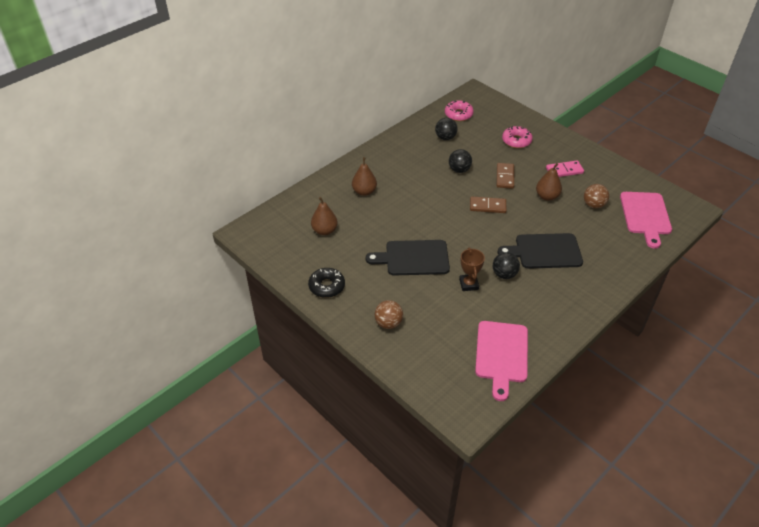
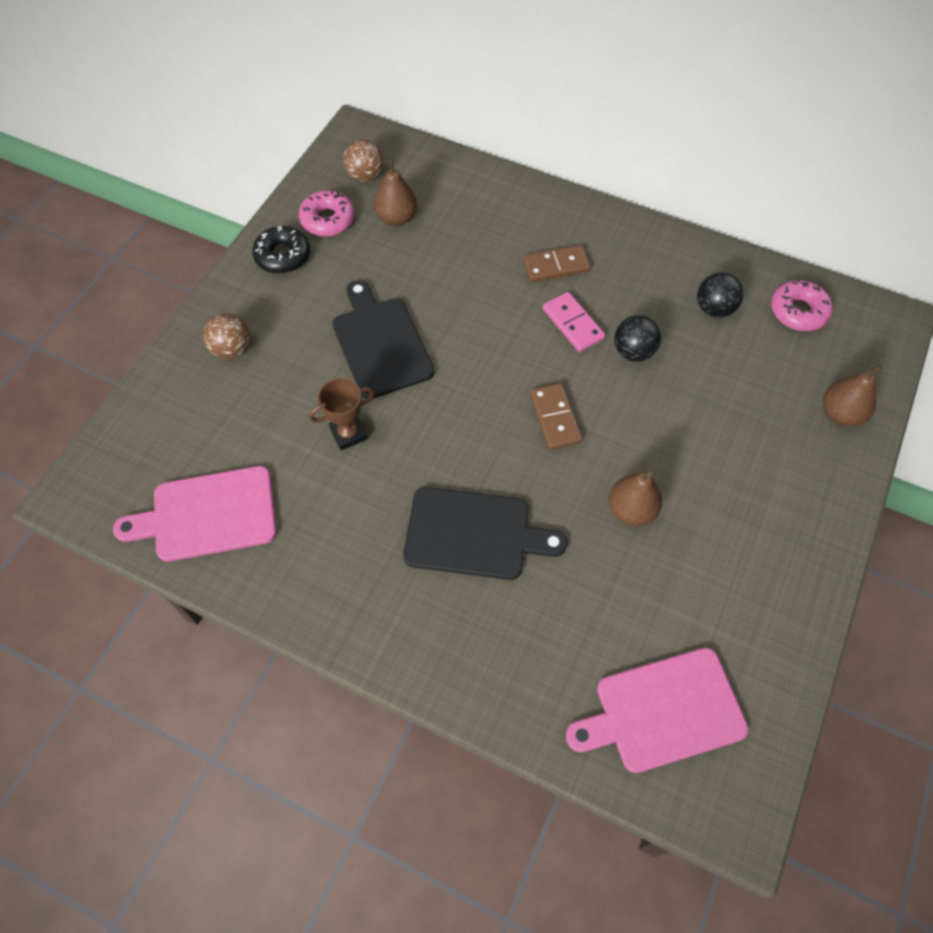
camera: 70 degrees right, 15 degrees up
(364, 192) = (508, 238): brown pear -> brown pear (840, 414)
(504, 274) = (390, 481): black ball -> none
(505, 177) = (652, 427): brown domino -> brown domino (555, 266)
(516, 141) = (775, 424): pink donut -> pink donut (327, 220)
(544, 251) = (474, 534): black cutting board -> black cutting board turned 120 degrees clockwise
(564, 170) = (728, 527): pink domino -> pink domino (572, 324)
(593, 205) = (647, 600): brown ball -> brown ball (365, 176)

